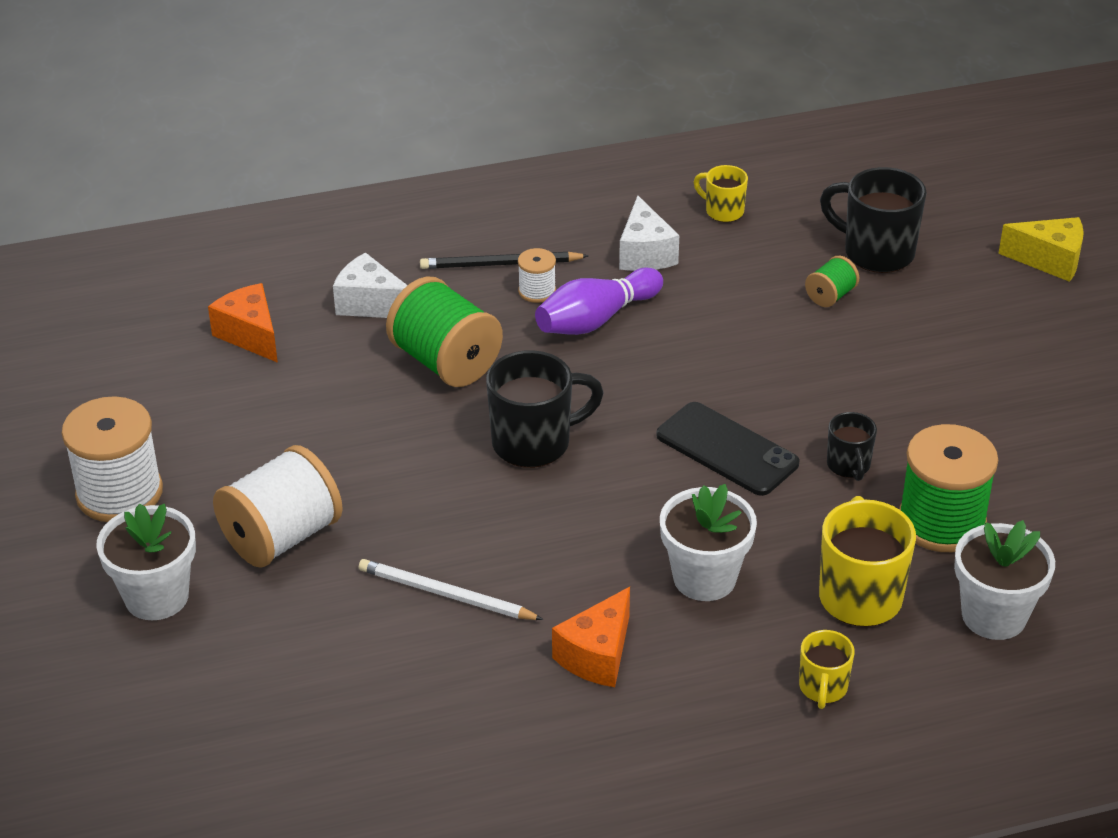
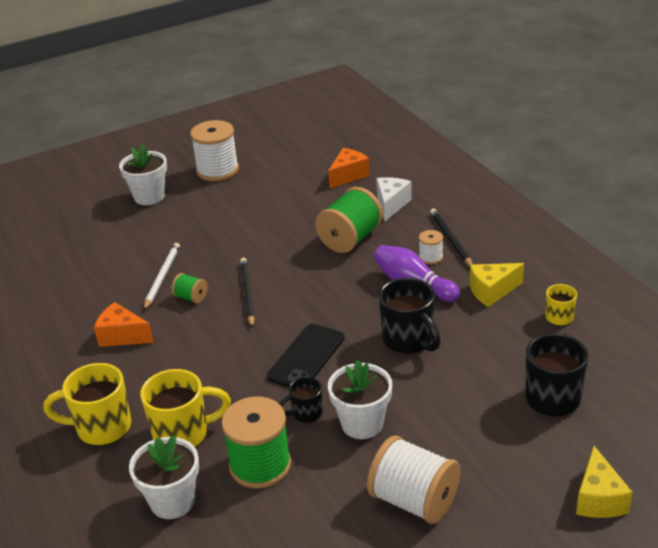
camera: 80 degrees right, 5 degrees down
(282, 537) = (196, 220): white spool -> white spool (414, 501)
(534, 443) = (290, 282): black mug -> black mug (409, 340)
(541, 494) = (247, 293): none -> black pencil
(645, 253) = (492, 291): white cheese -> yellow cheese
(704, 578) = (188, 366): white flower pot -> white flower pot (362, 424)
(823, 688) = (101, 428): yellow mug -> yellow mug, size x1.79
(830, 296) = (487, 381): green spool -> green spool (191, 297)

